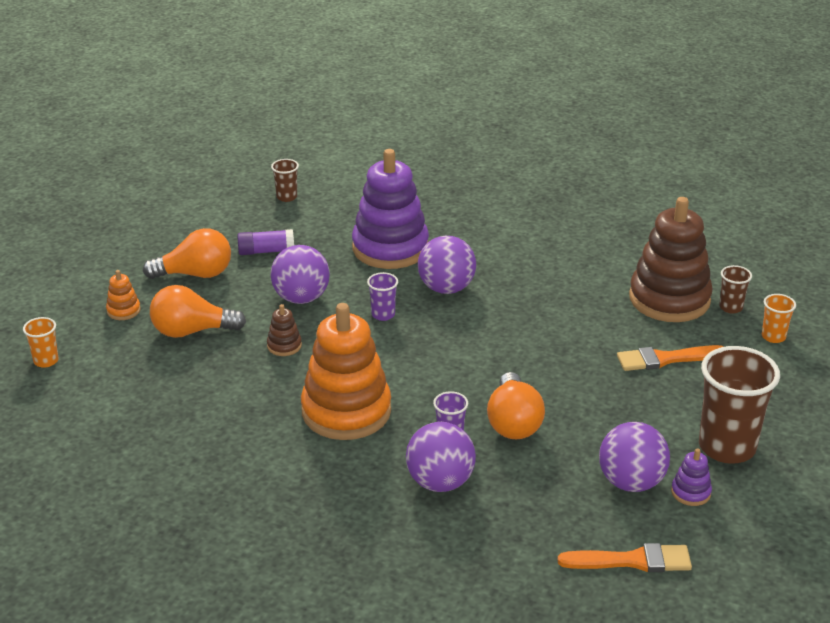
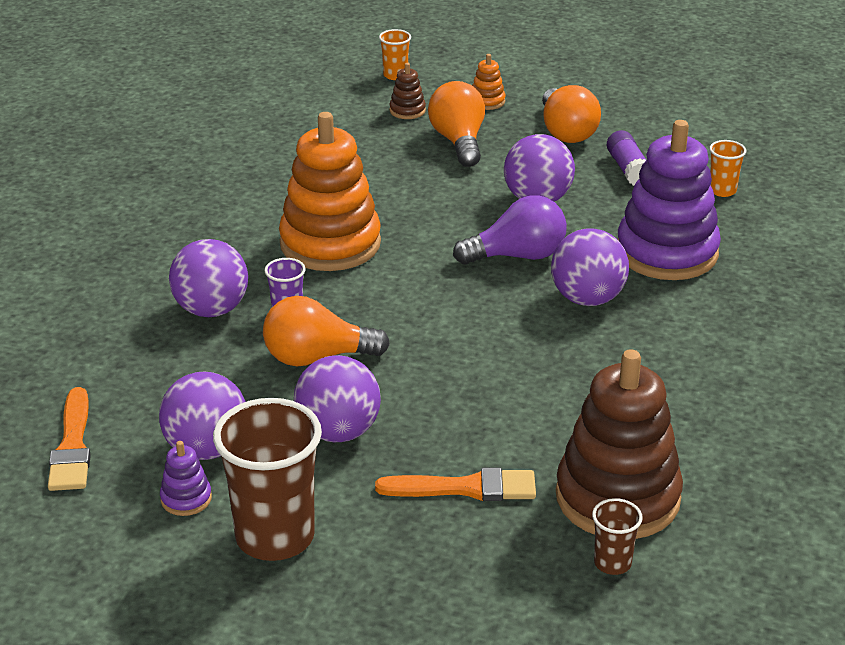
camera: 85 degrees right, 0 degrees up
(284, 346) = (443, 197): brown stacking toy -> brown stacking toy (407, 111)
(286, 197) = (756, 171): brown cup -> none
(383, 314) = (517, 256): purple cup -> purple light bulb
(607, 414) = (338, 432): none -> purple ball
(666, 359) = (465, 488): orange brush -> orange brush turned 105 degrees clockwise
(773, 337) = (543, 606): orange cup -> orange cup (722, 190)

